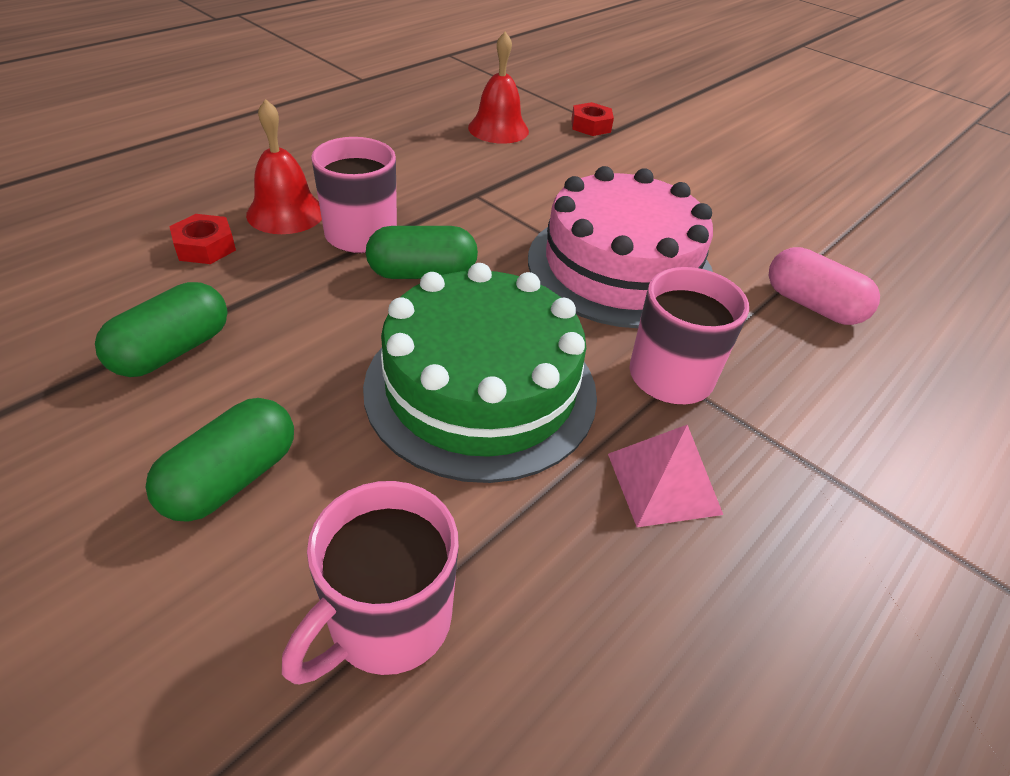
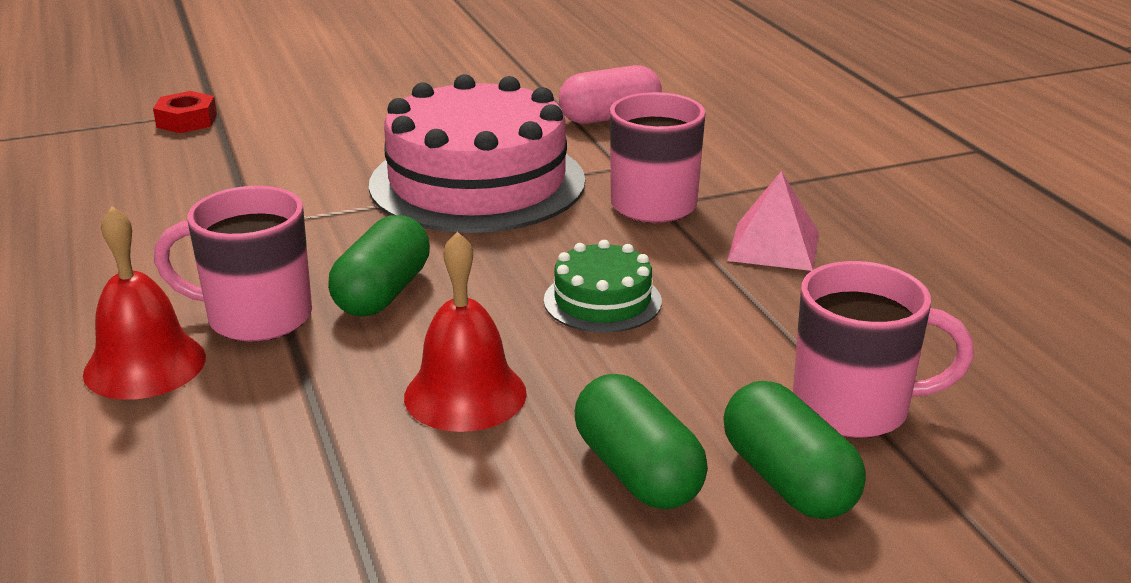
camera: 60 degrees left, 15 degrees down
(173, 350) = (382, 493): green capsule -> green capsule (788, 480)
(205, 247) = (161, 443): red nut -> none
(387, 621) = (854, 408): pink mug -> pink mug turned 60 degrees counterclockwise
(481, 388) = (602, 301): green cake -> green cake, size x0.46
(498, 129) = (118, 175): red bell -> red bell (465, 394)

